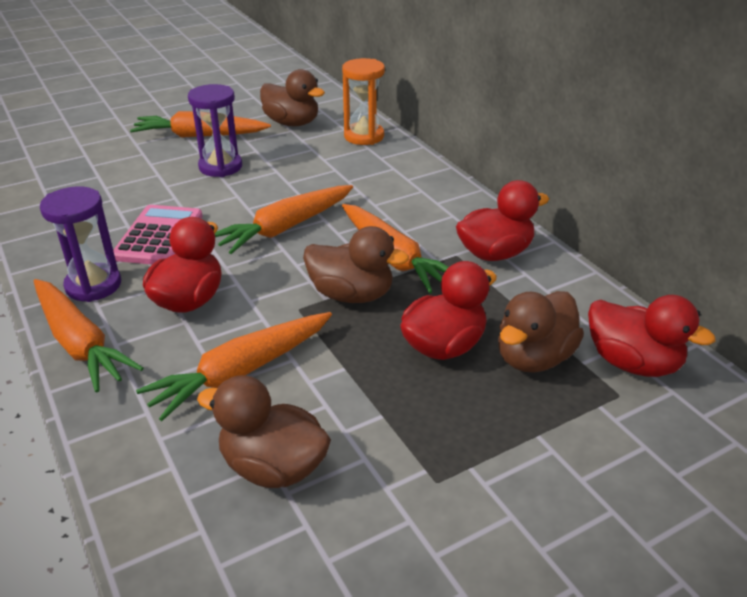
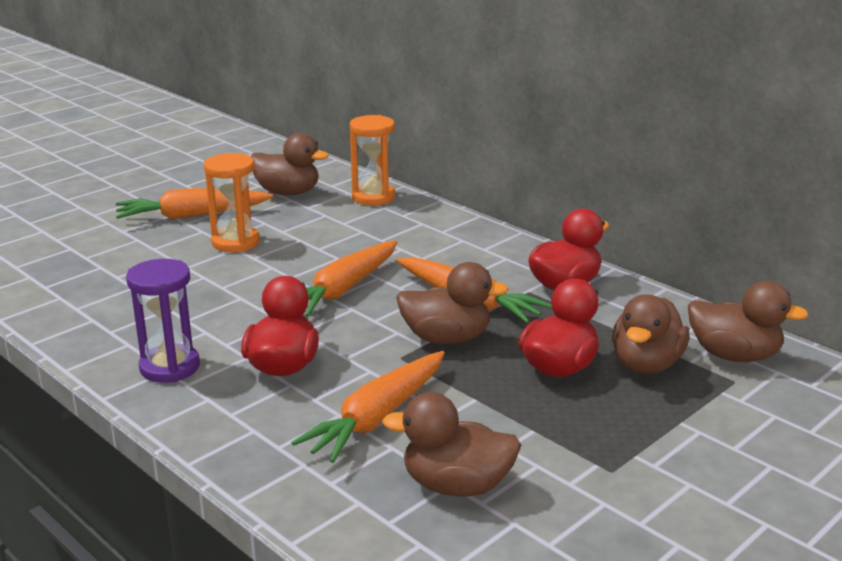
camera: 15 degrees left, 10 degrees down
(80, 344) = (192, 419): orange carrot -> none
(159, 236) = (211, 314): pink calculator -> none
(220, 167) = (235, 242): purple hourglass -> orange hourglass
(632, 363) = (734, 355): red duck -> brown duck

